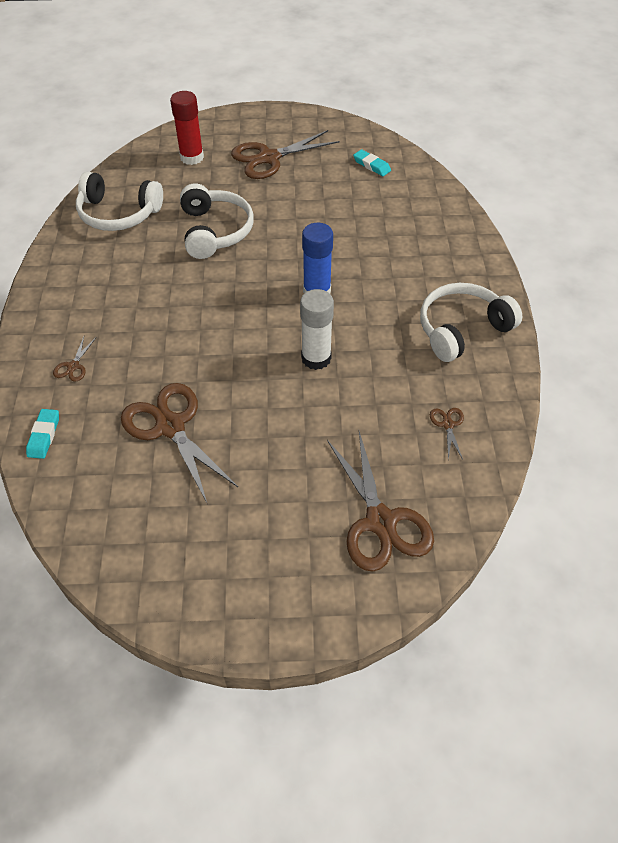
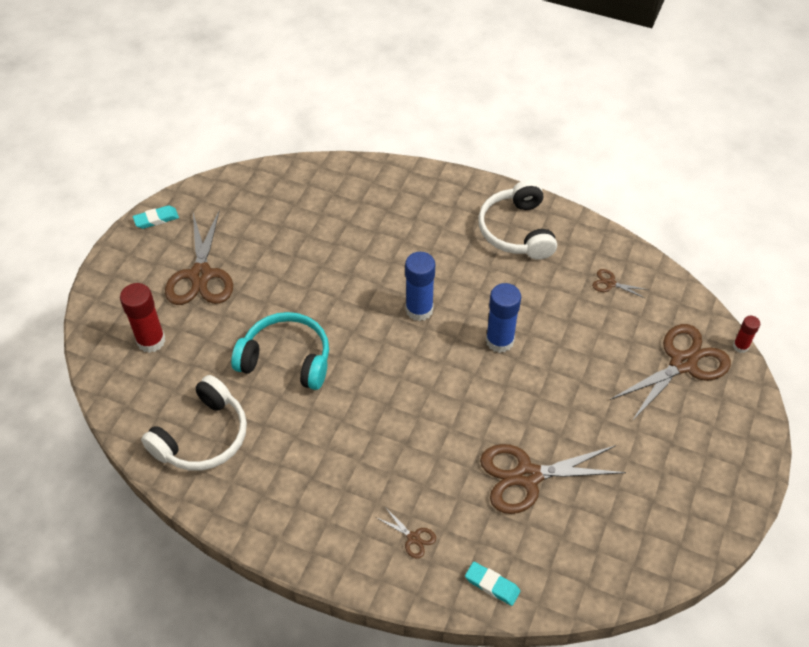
camera: 65 degrees left, 0 degrees up
(215, 231) = (286, 359): white headphones -> turquoise headphones
(316, 358) = (499, 341): white glue stick -> blue glue stick
(371, 165) = (270, 201): turquoise eraser -> turquoise eraser (156, 219)
(380, 521) = (683, 363): brown scissors -> brown scissors turned 45 degrees counterclockwise
(441, 575) = (740, 346): none -> red glue stick

